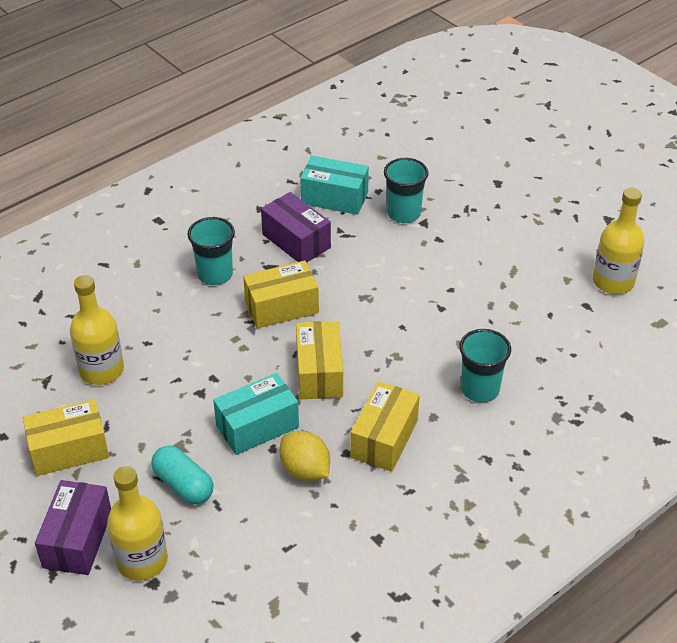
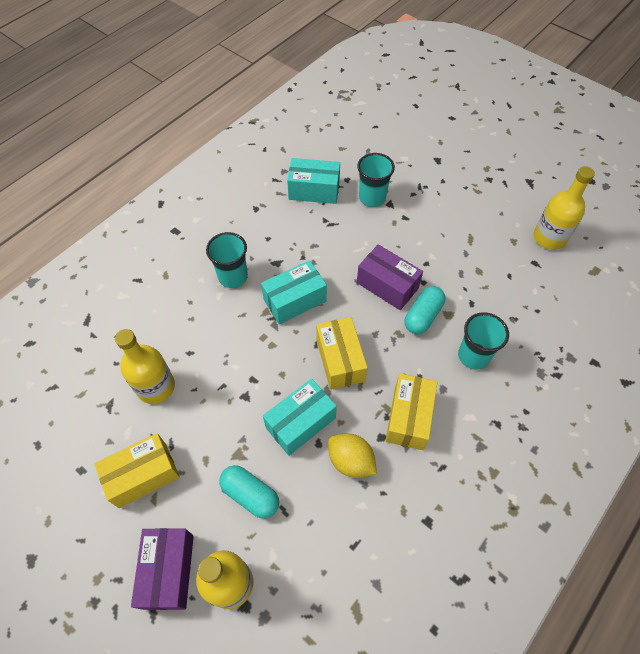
camera: 10 degrees left, 15 degrees up
(281, 307) = (295, 300): yellow box -> turquoise box
(296, 241) = (292, 235): purple box -> purple box (387, 285)
(430, 342) = (423, 316): none -> turquoise capsule

